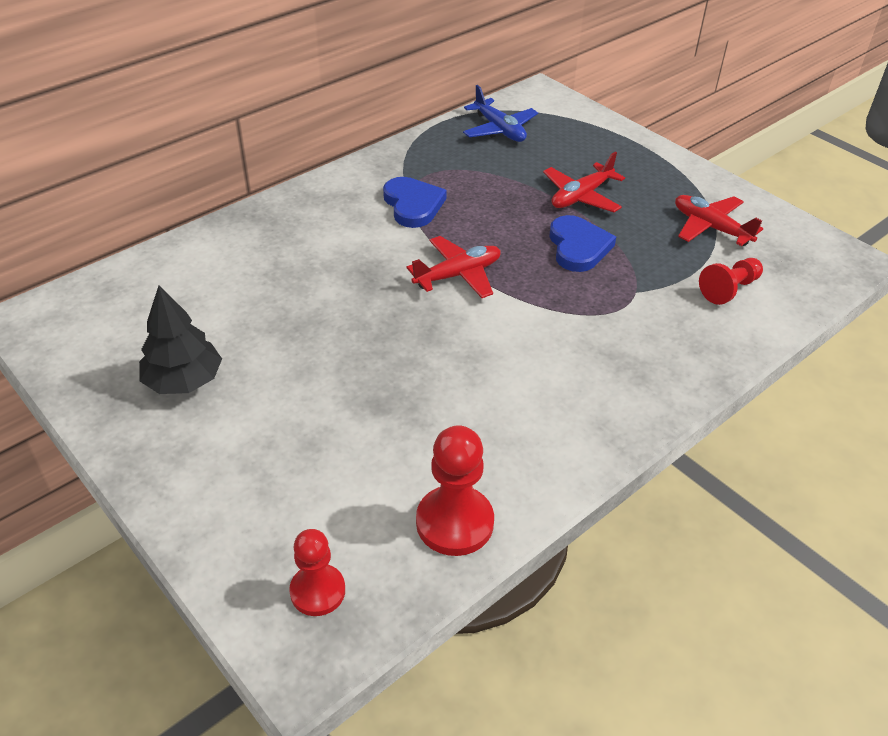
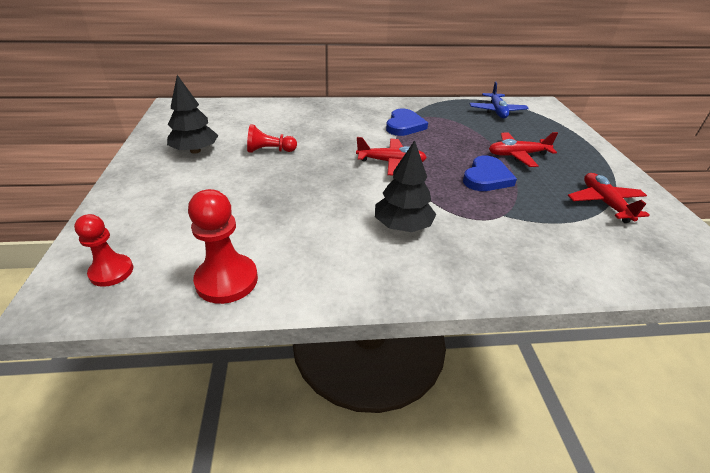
camera: 35 degrees right, 5 degrees down
(556, 358) = (402, 226): none -> black tree
(729, 289) = (584, 243): red pawn -> red pawn (270, 151)

